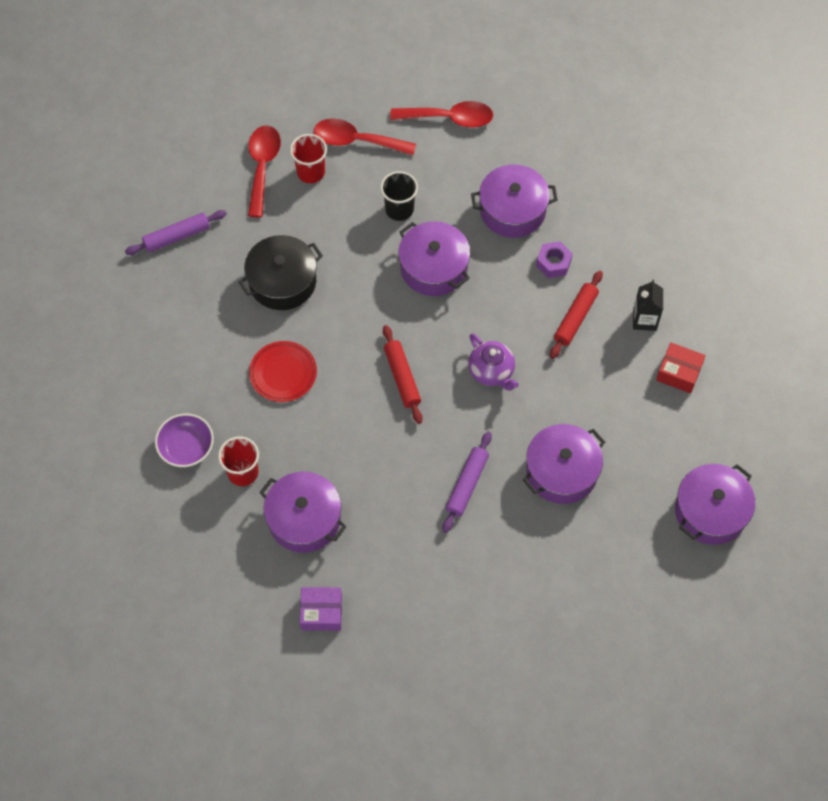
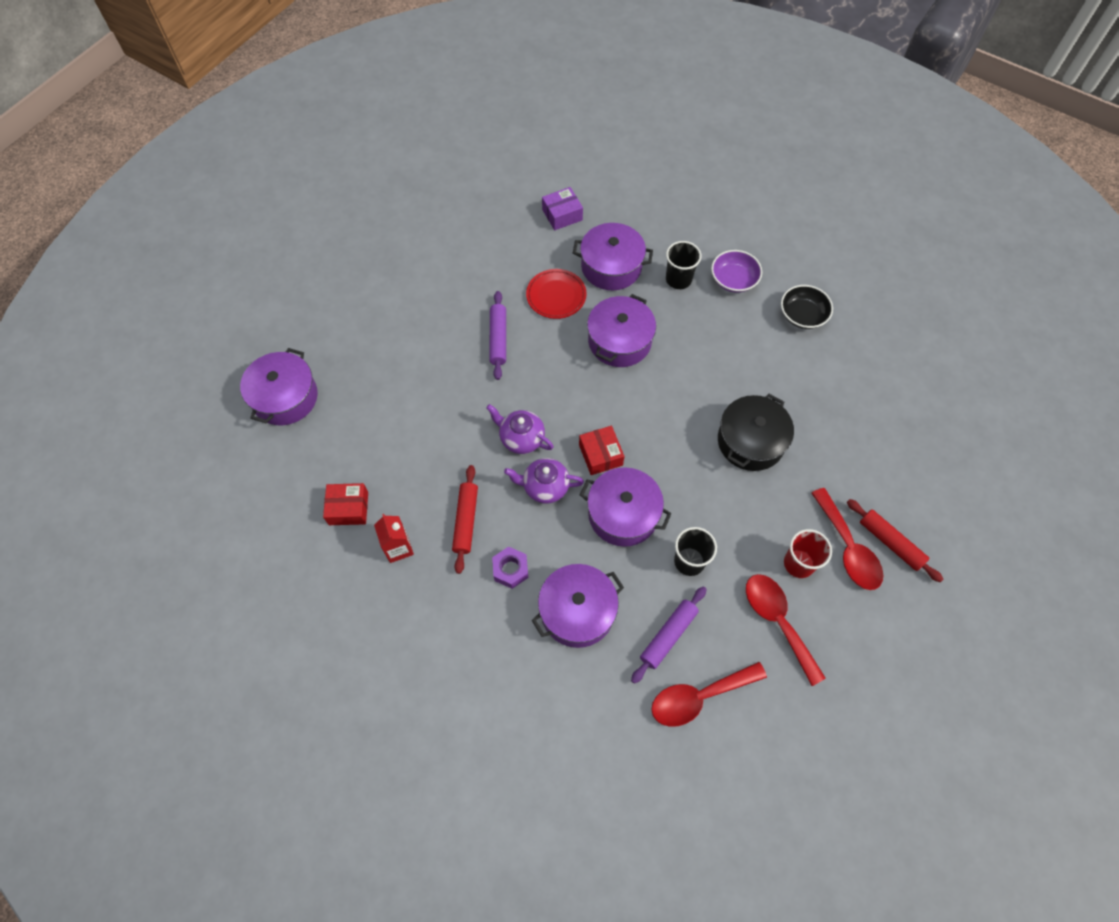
camera: 155 degrees right, 0 degrees up
(146, 379) = (802, 315): none -> black bowl
(177, 236) = (871, 442): purple rolling pin -> purple rolling pin (668, 636)
(243, 472) = (678, 279): red cup -> black cup
(283, 373) = (697, 364): red plate -> red plate (556, 296)
(356, 141) = (777, 621): red spoon -> red spoon turned 105 degrees counterclockwise
(402, 377) = (596, 401): red rolling pin -> red rolling pin (890, 543)
(425, 326) = (600, 455): none -> red box
(491, 318) = (545, 487): none -> purple teapot
(561, 471) = (424, 379): purple pot -> purple pot (619, 341)
(644, 319) = (398, 548): black carton -> red carton

